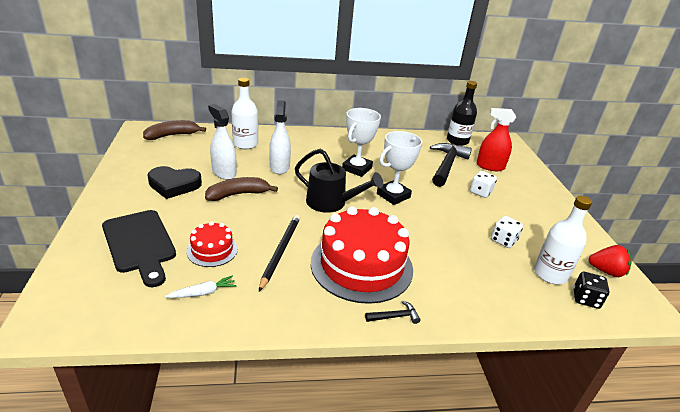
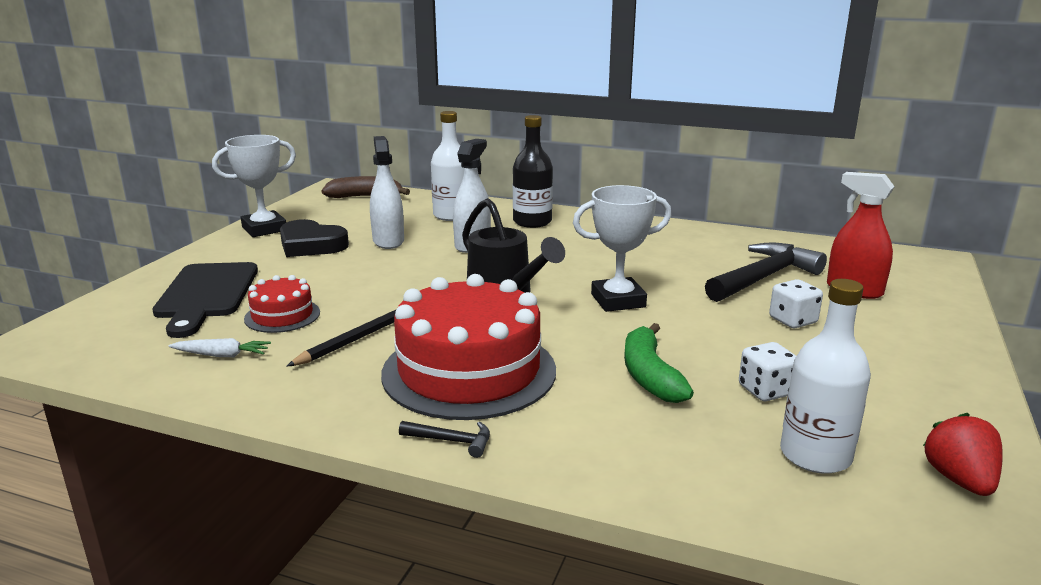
camera: 30 degrees right, 10 degrees down
(238, 194) = (381, 265): brown banana -> none
(357, 168) = (592, 261): white trophy -> white trophy (264, 229)
(449, 244) = (650, 375): none -> green banana
(457, 141) = (823, 249): black bottle -> black bottle (532, 222)
(585, 299) = (857, 508): black dice -> none
(606, 271) = (959, 480): red strawberry -> red strawberry turned 135 degrees counterclockwise

